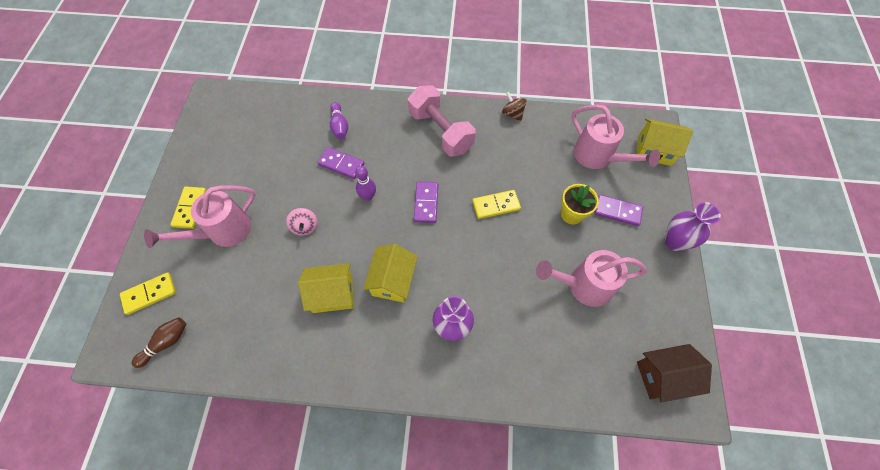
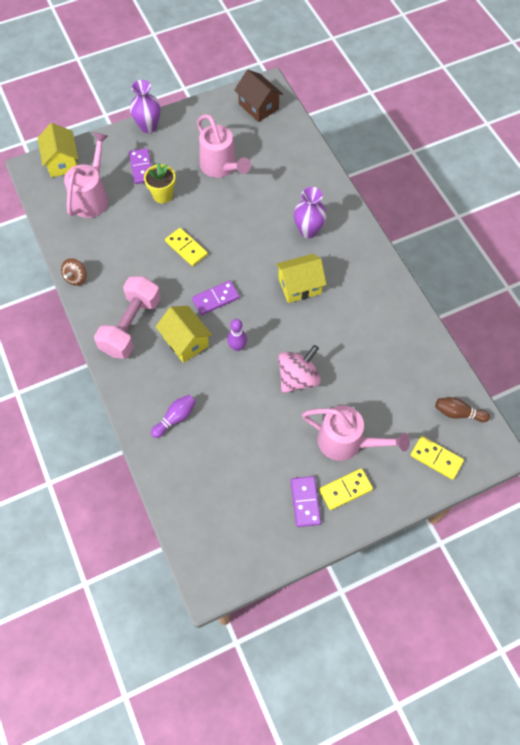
camera: 120 degrees left, 0 degrees up
(305, 227) = (298, 378): pink spinning top -> pink spinning top, size x1.65
(333, 294) = (338, 320): yellow house -> yellow house (185, 341)
(341, 164) = (218, 389): purple domino -> purple domino (305, 502)

